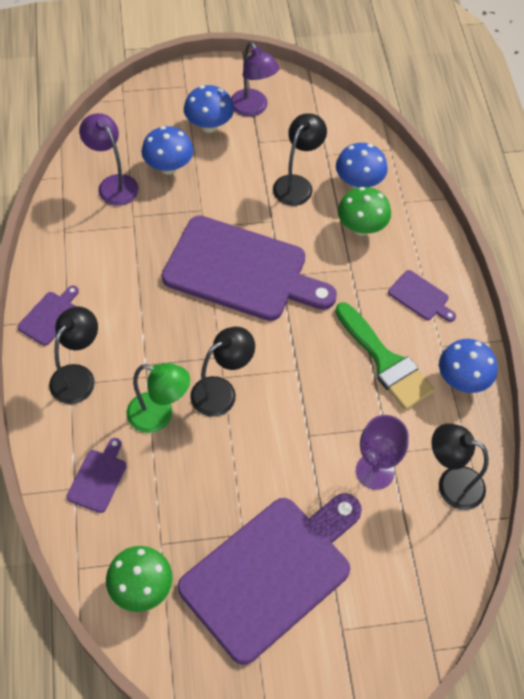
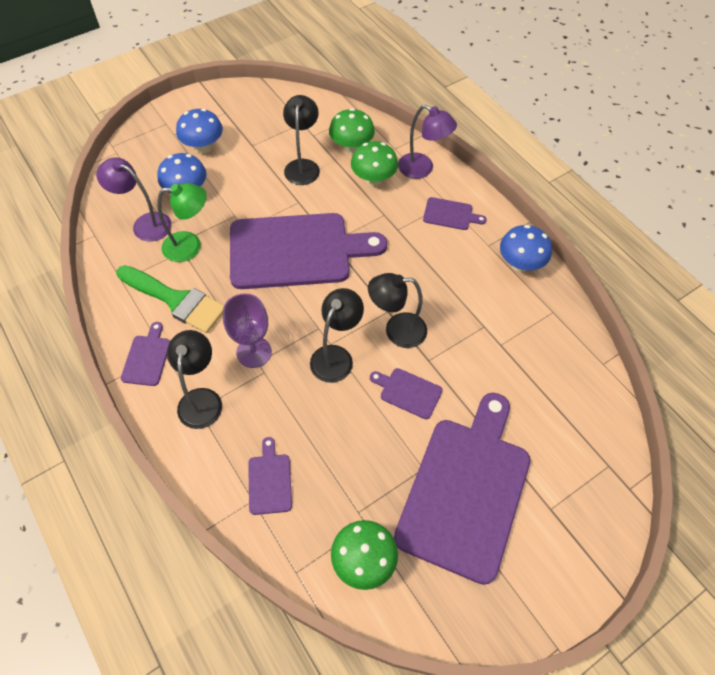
camera: 25 degrees left, 0 degrees up
(159, 416) = (294, 400): green lamp -> green lamp (190, 246)
(253, 109) = (233, 121): purple lamp -> purple lamp (422, 169)
(270, 457) = (408, 392): none -> purple cutting board
(358, 183) = (351, 147): blue mushroom -> green mushroom
(375, 471) = (497, 365): purple goblet -> purple goblet (254, 352)
(385, 361) = (453, 275): green brush -> green brush (176, 300)
(451, 483) = (561, 347): black lamp -> black lamp (396, 330)

